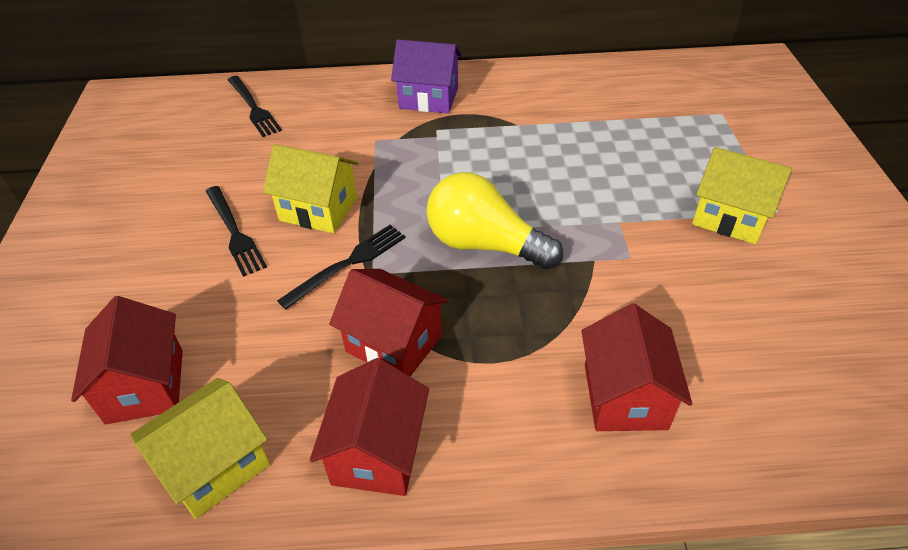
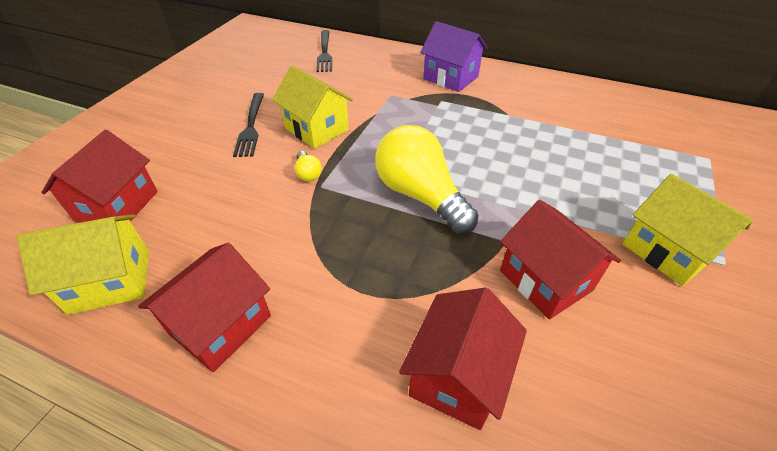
camera: 25 degrees right, 0 degrees up
(348, 264) = (308, 173): black fork -> yellow light bulb
(394, 343) = (296, 244): red house -> red house (545, 280)

